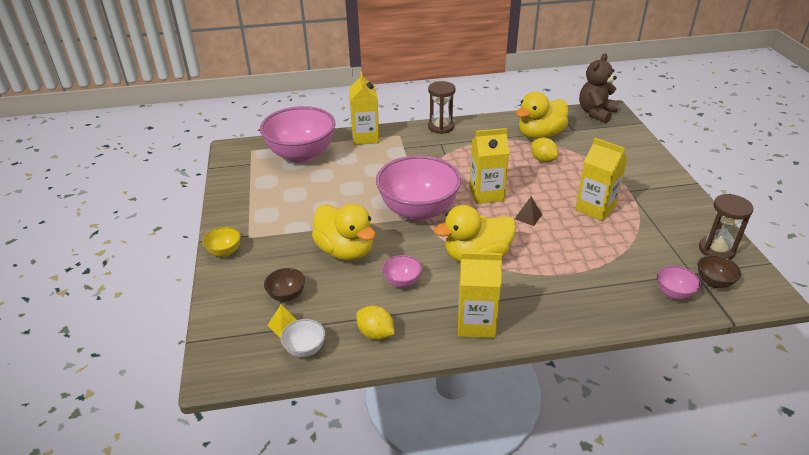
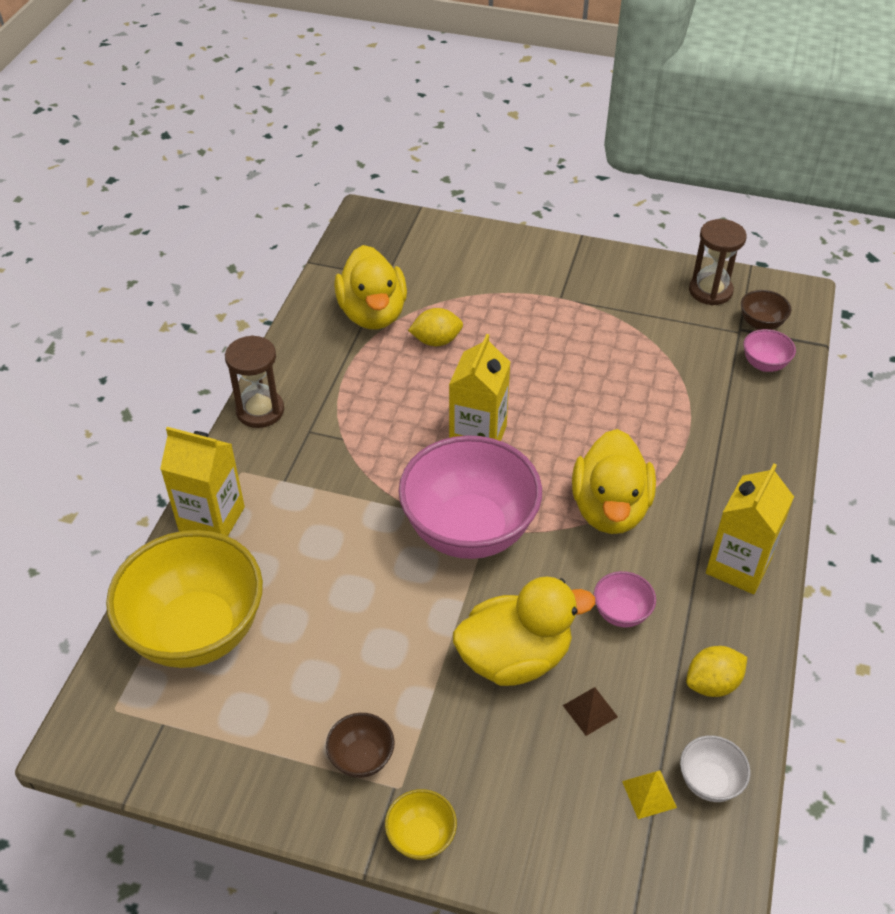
camera: 65 degrees left, 10 degrees up
(287, 295) = (582, 772): brown bowl -> brown bowl (362, 758)
(301, 155) = (196, 631): pink bowl -> yellow bowl
(528, 216) = (555, 418): brown pyramid -> brown pyramid (590, 711)
(595, 208) = (577, 347): yellow carton -> none
(596, 113) = (362, 233): brown teddy bear -> none

